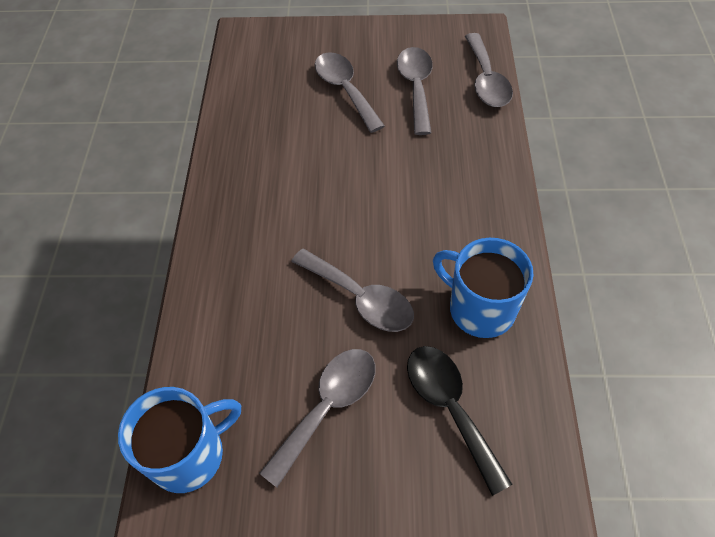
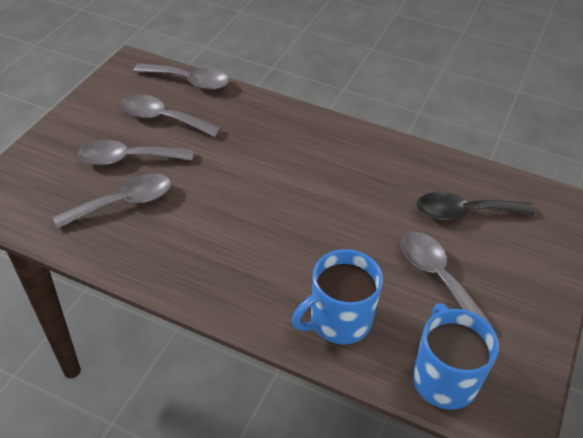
camera: 70 degrees left, 10 degrees down
(360, 298) = (352, 226): grey spoon -> grey spoon (124, 203)
(479, 308) = (394, 168): blue mug -> blue mug (338, 321)

